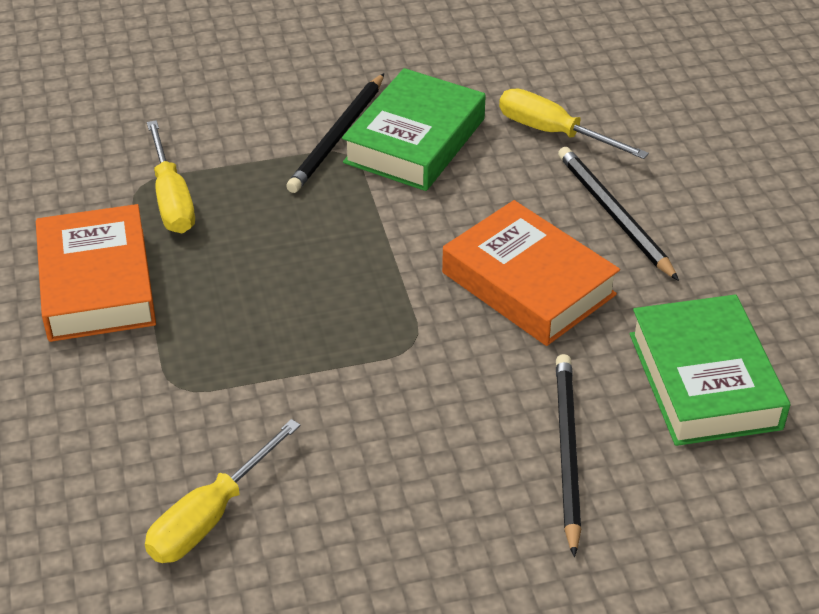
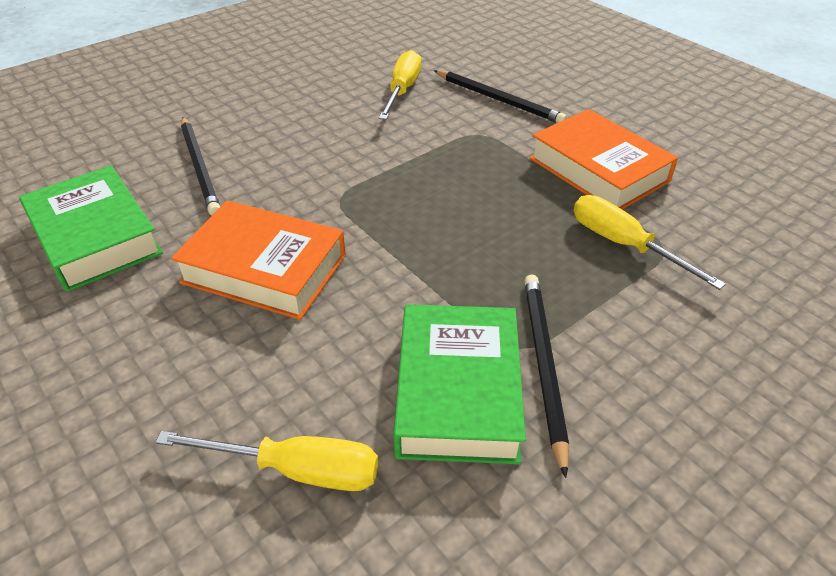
camera: 155 degrees right, 0 degrees up
(614, 215) = (194, 368): black pencil -> black pencil (498, 99)

